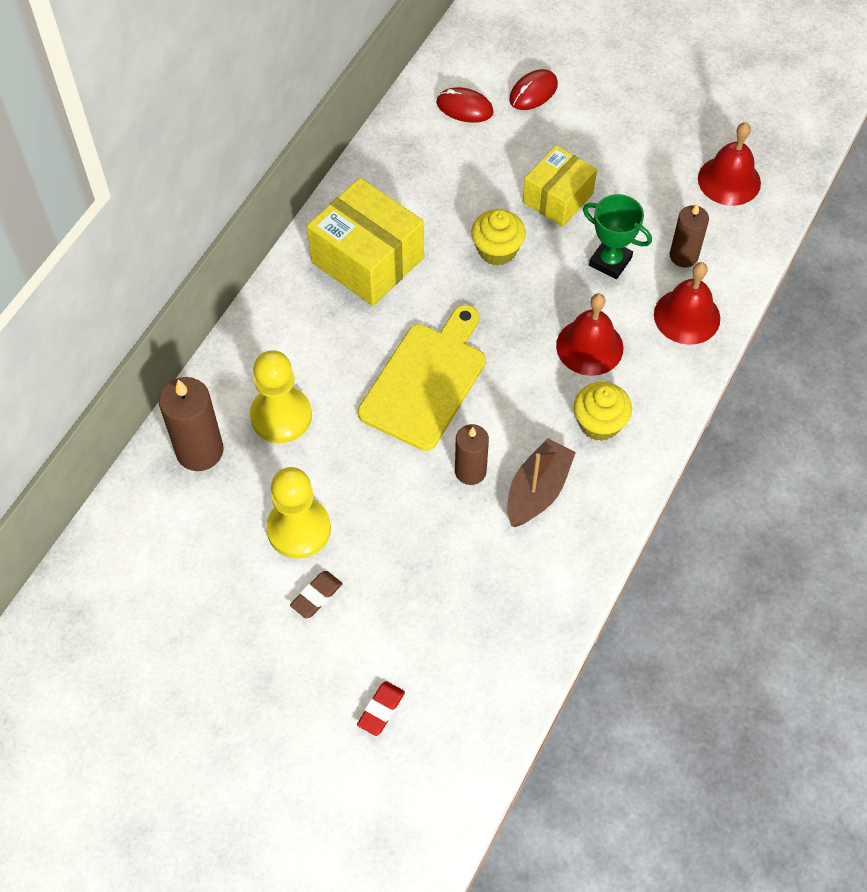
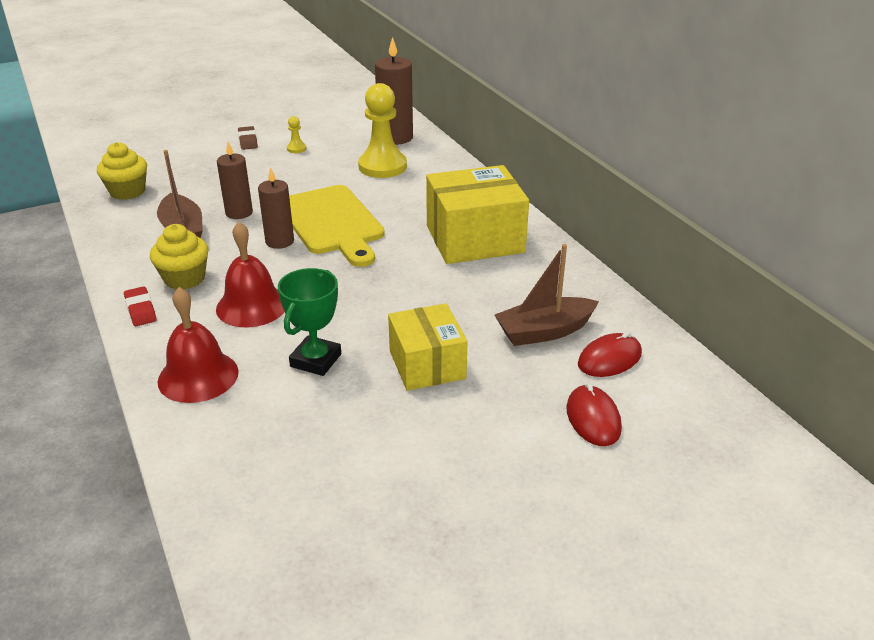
camera: 125 degrees right, 25 degrees down
(299, 529) = (296, 148): yellow pawn -> yellow pawn, size x0.42
(381, 710) = (156, 137): red eraser -> red eraser (141, 310)
(463, 154) = (544, 331): none -> brown boat
(497, 250) = (409, 302): yellow cupcake -> yellow cupcake (127, 191)
(610, 261) = (316, 360): green trophy -> green trophy turned 45 degrees counterclockwise
(683, 256) = (259, 412): brown candle -> brown candle (279, 241)
(729, 180) = (303, 512): red bell -> none

